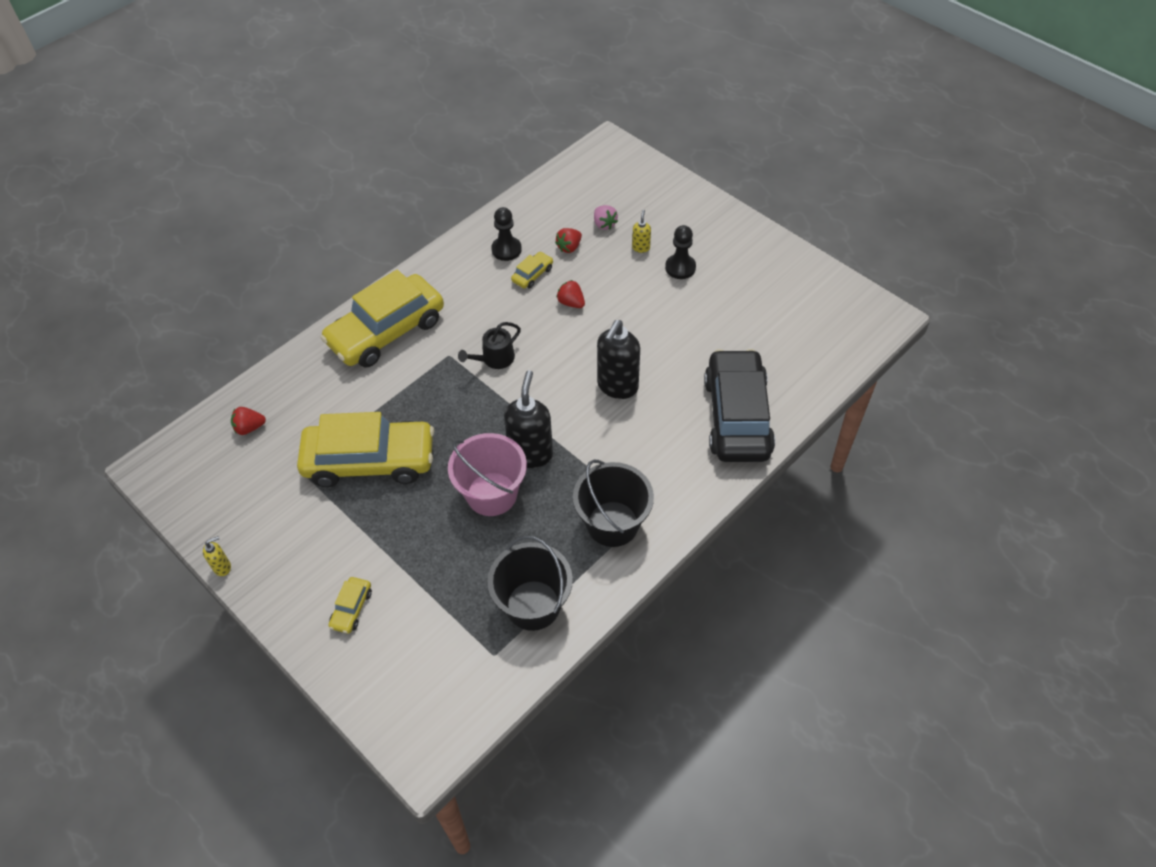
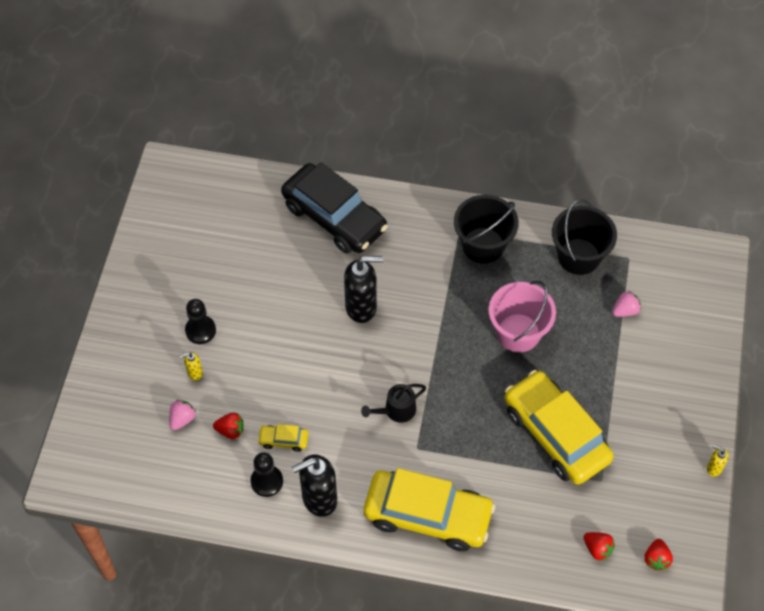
camera: 125 degrees left, 5 degrees up
(351, 609) = (670, 360): yellow car -> none
(437, 606) = (625, 310): none -> pink strawberry
(494, 359) = (396, 410): black watering can -> black watering can turned 135 degrees clockwise
(531, 454) = (465, 329): black soap dispenser -> black soap dispenser (319, 499)
(571, 303) = (296, 390): red strawberry -> red strawberry (656, 559)
(737, 416) = (334, 217): black car -> black car turned 105 degrees counterclockwise

